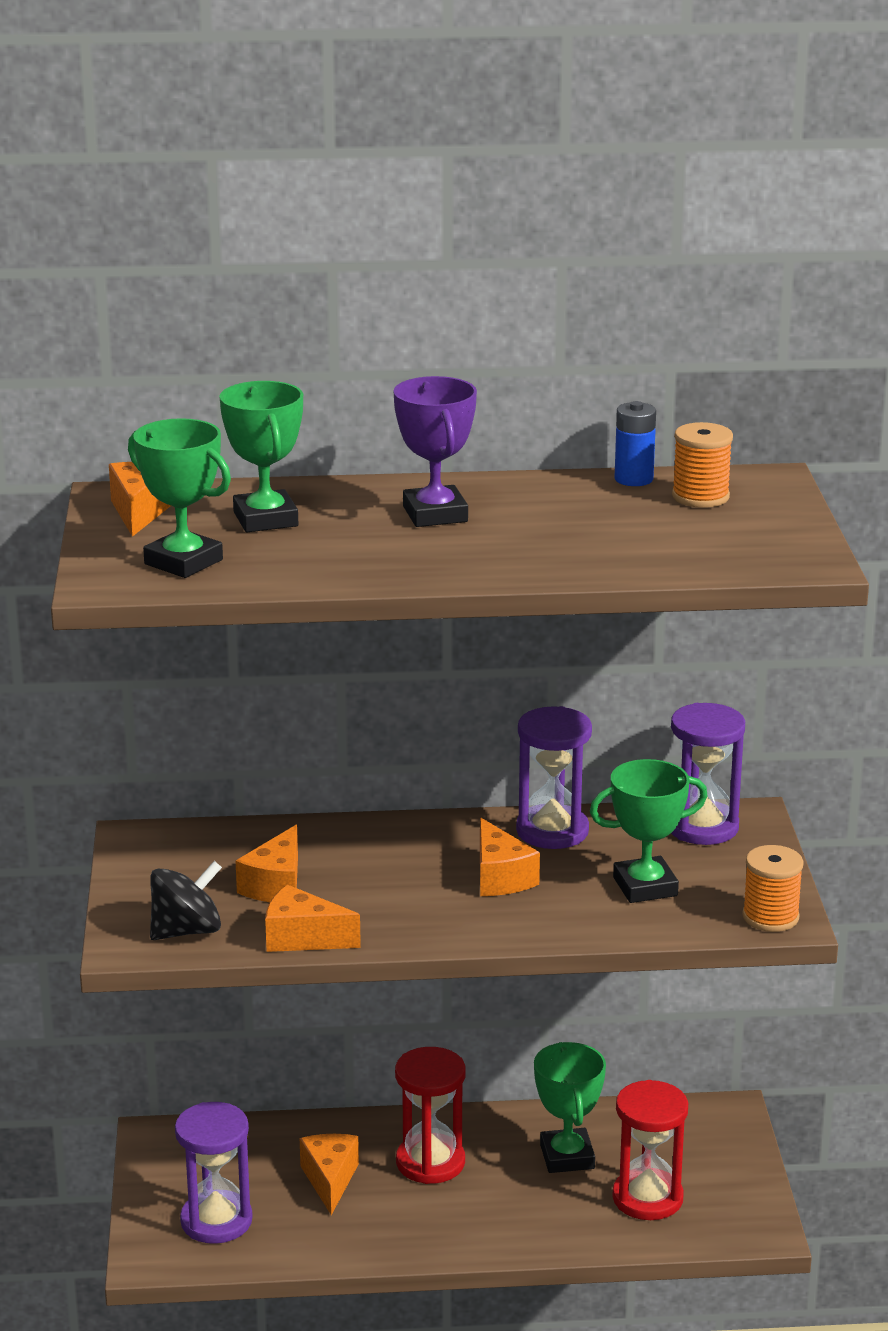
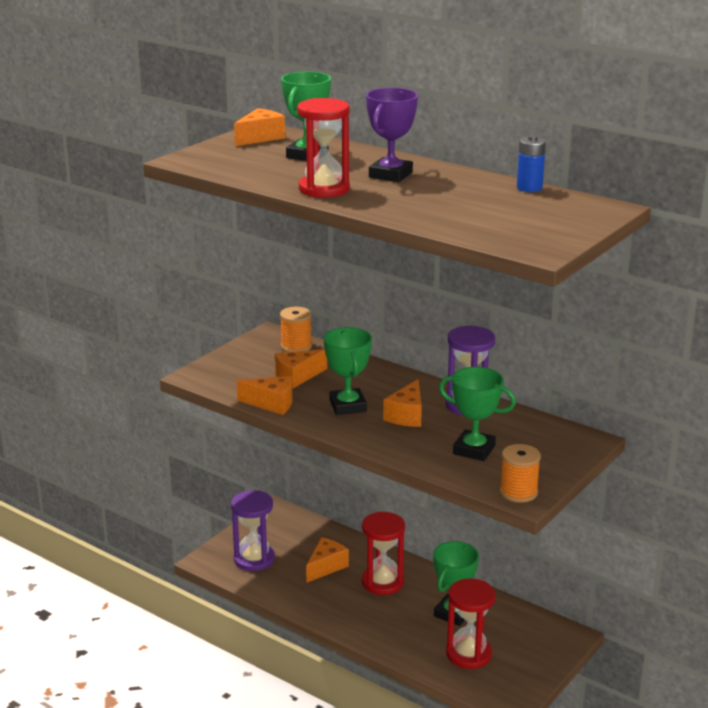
camera: 40 degrees right, 0 degrees up
(183, 562) = (233, 161): green trophy -> green trophy (348, 406)
(186, 931) = (228, 380): black spinning top -> none
(302, 938) = (272, 404): orange cheese -> orange cheese turned 135 degrees clockwise
(395, 564) = (324, 189): none -> red hourglass
(700, 497) = (548, 205): orange spool -> orange spool (296, 346)
(702, 827) = (552, 435): purple hourglass -> none

